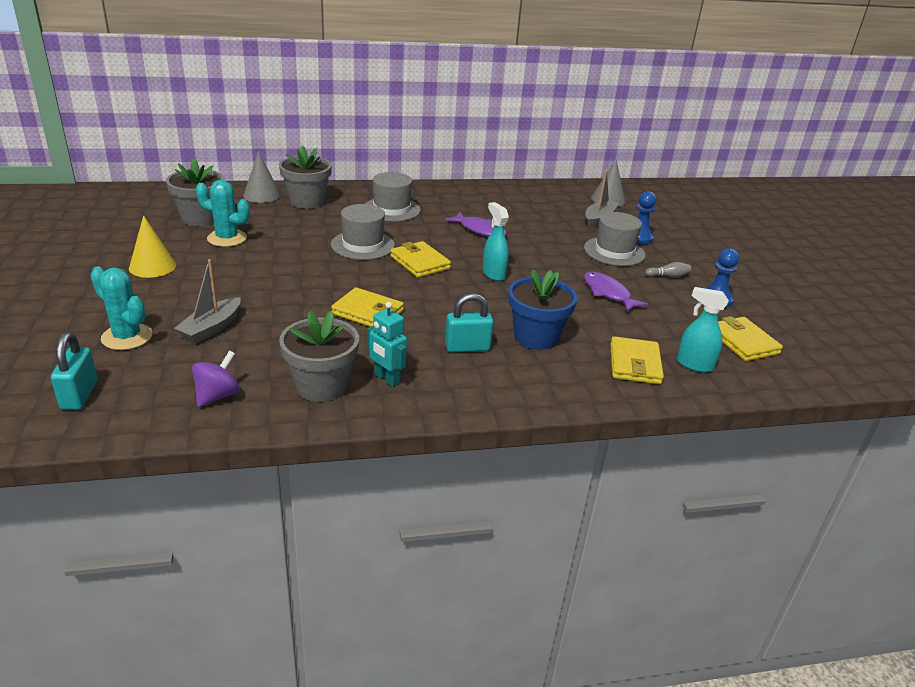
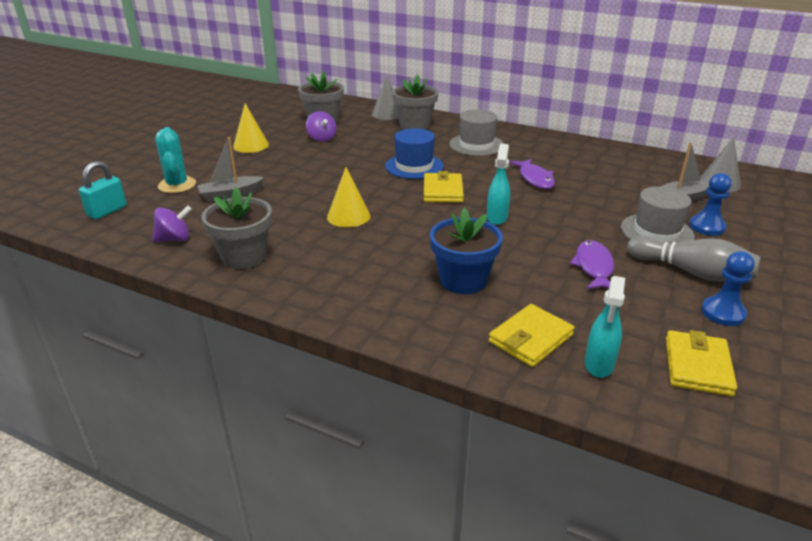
camera: 40 degrees right, 0 degrees up
(227, 238) = (322, 138): turquoise cactus -> purple spinning top
(363, 245) = (414, 166): grey hat -> blue hat
(368, 312) = (348, 216): yellow wallet -> yellow cone
(386, 379) = (294, 268): turquoise robot -> none
(467, 347) = (389, 268): turquoise padlock -> none
(668, 276) = (691, 272): grey bowling pin -> grey bowling pin, size x2.22
(694, 365) = (599, 365): turquoise spray bottle -> turquoise spray bottle turned 135 degrees counterclockwise

